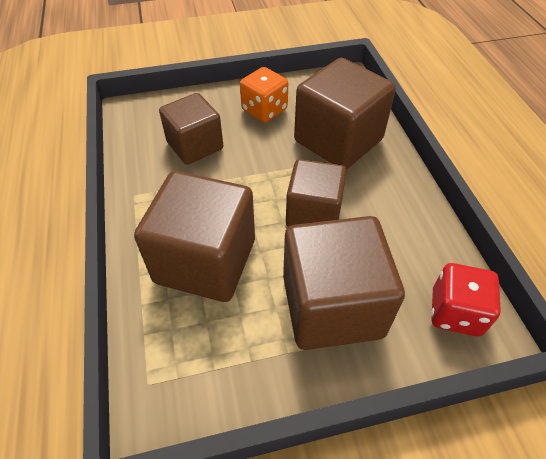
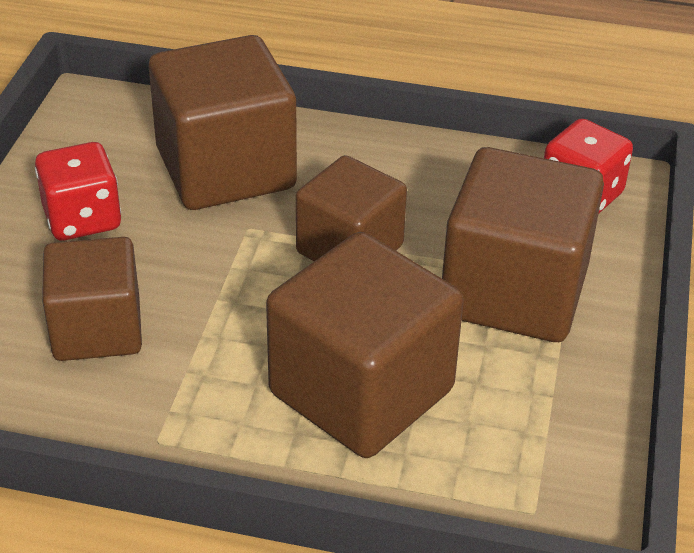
camera: 65 degrees left, 10 degrees down
(264, 110) = (82, 219): orange dice -> red dice

